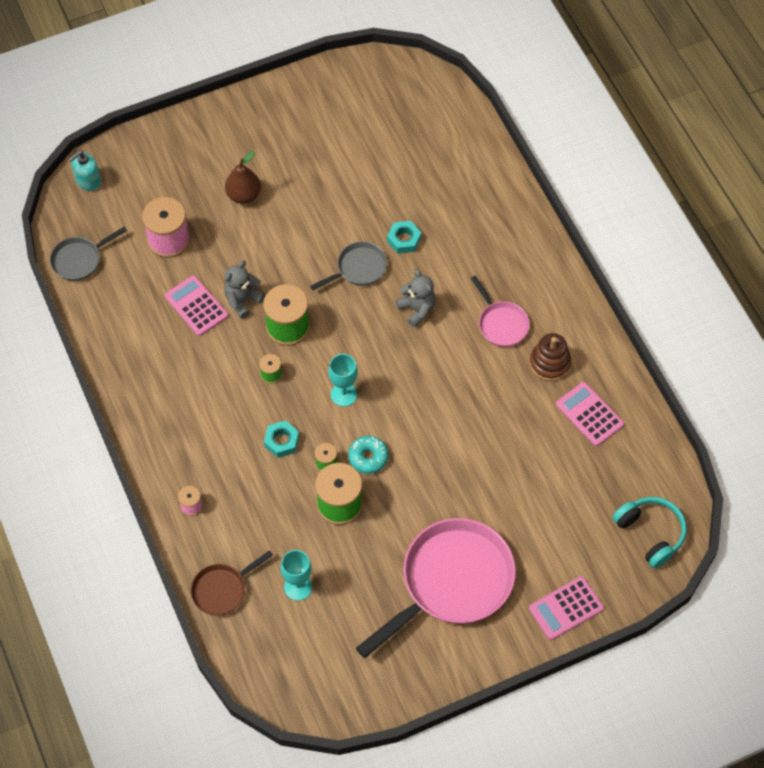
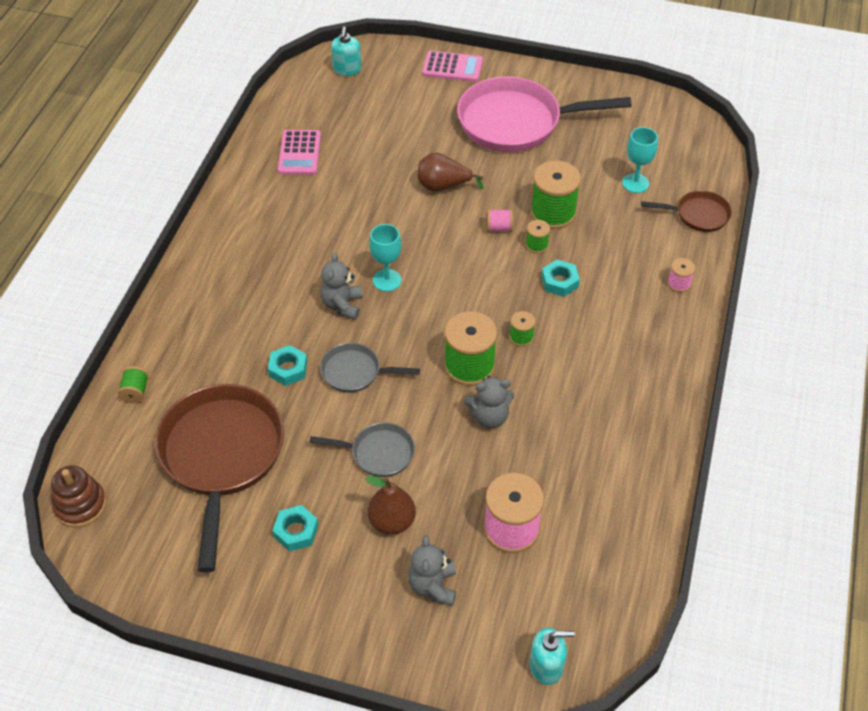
camera: 140 degrees left, 10 degrees down
(79, 260) = (624, 574): grey pan -> grey pan (378, 453)
(187, 177) = (433, 586): none -> grey teddy bear
(196, 306) = (539, 441): pink calculator -> none
(294, 152) = (296, 531): none -> turquoise nut
(344, 394) = (473, 282): turquoise goblet -> turquoise goblet (387, 280)
(368, 457) = (498, 228): turquoise donut -> pink spool
(383, 160) = (222, 456): none -> brown pan
(447, 466) = (443, 186): none -> brown pear
(481, 159) = (135, 392): none -> green spool
(501, 324) = (288, 250): pink pan -> none
(549, 363) = (286, 201): brown stacking toy -> brown stacking toy (80, 505)
(650, 533) = (347, 69): turquoise headphones -> turquoise soap dispenser

